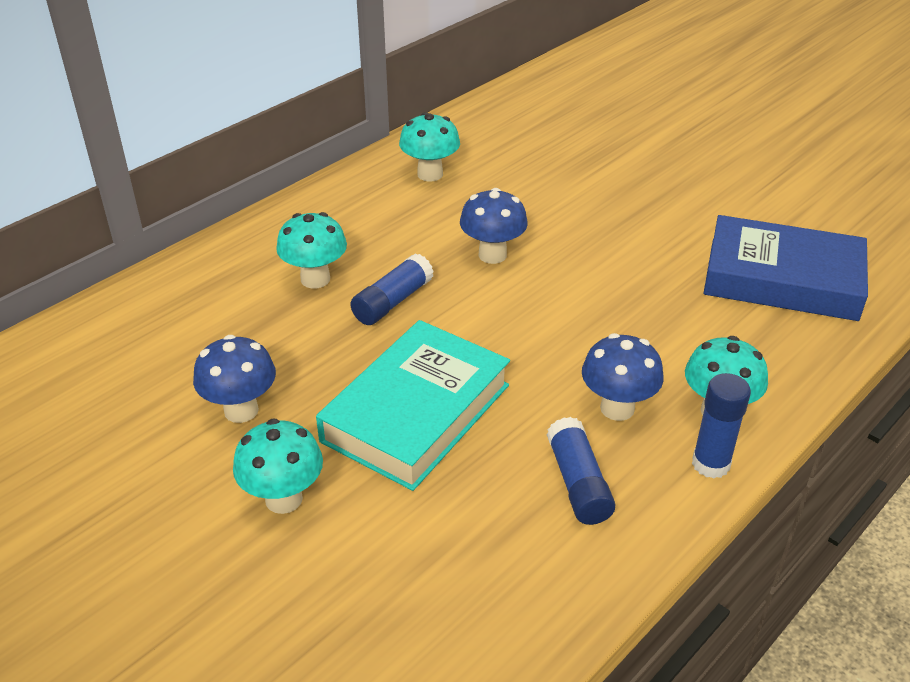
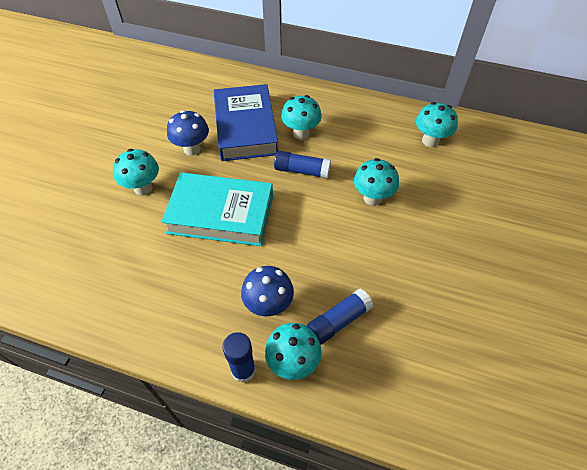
camera: 65 degrees right, 15 degrees up
(492, 255) = (372, 198): blue mushroom -> turquoise mushroom
(578, 483) = (200, 304): blue glue stick -> blue glue stick (338, 321)
(782, 279) = (461, 372): blue book -> blue book (245, 128)

